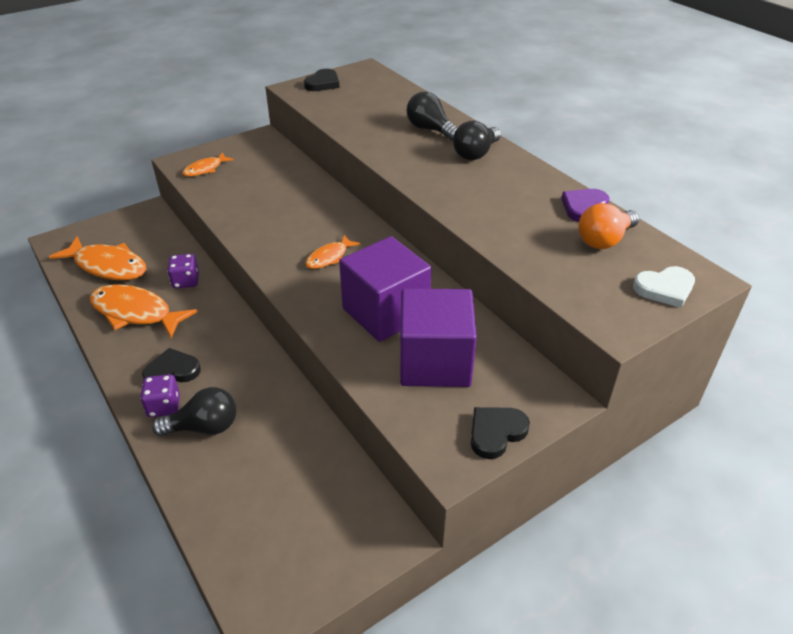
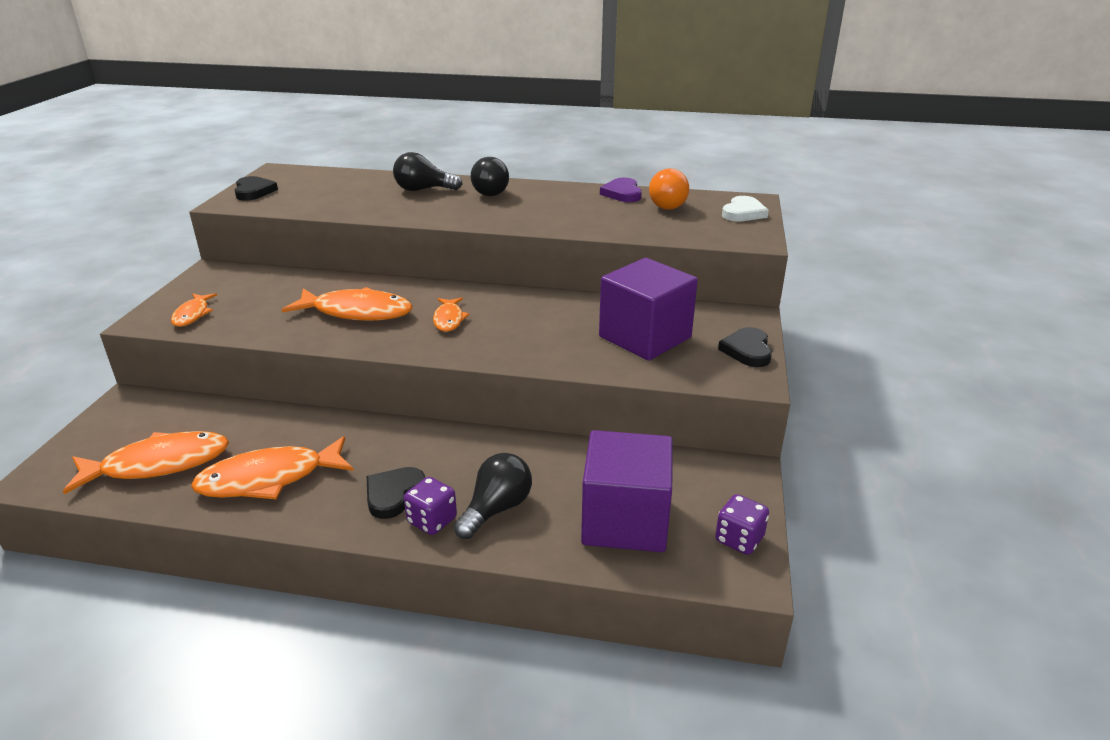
camera: 45 degrees left, 10 degrees down
(186, 281) = (283, 429): purple dice -> purple dice (739, 539)
(287, 217) = (357, 312): none -> orange fish
(385, 312) = (559, 329): purple cube -> purple cube (625, 521)

